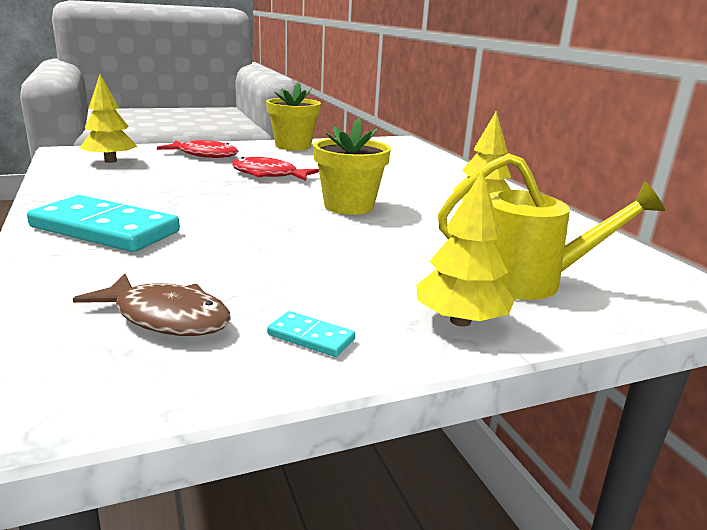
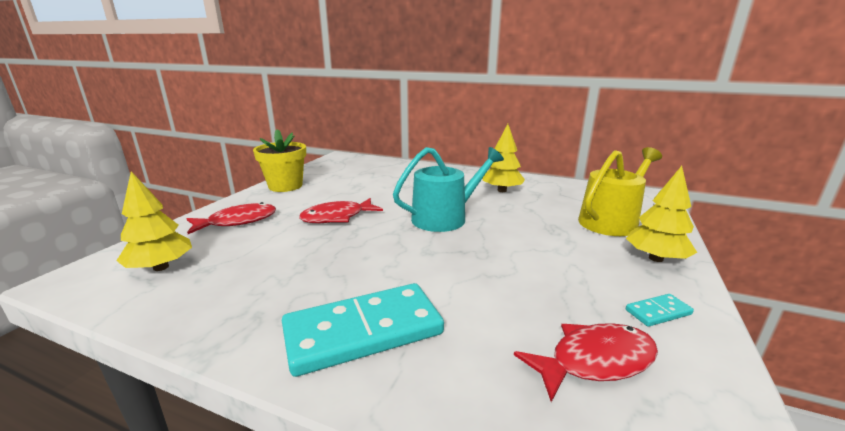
camera: 45 degrees left, 0 degrees up
(166, 317) = (594, 361): brown fish -> red fish
(349, 206) = (445, 218): yellow flower pot -> turquoise watering can

